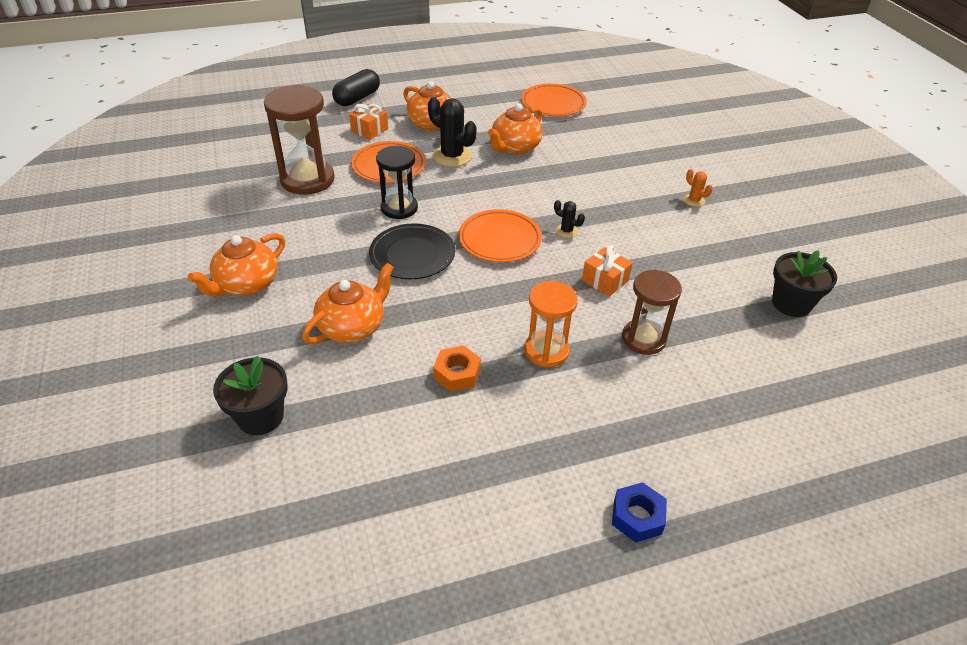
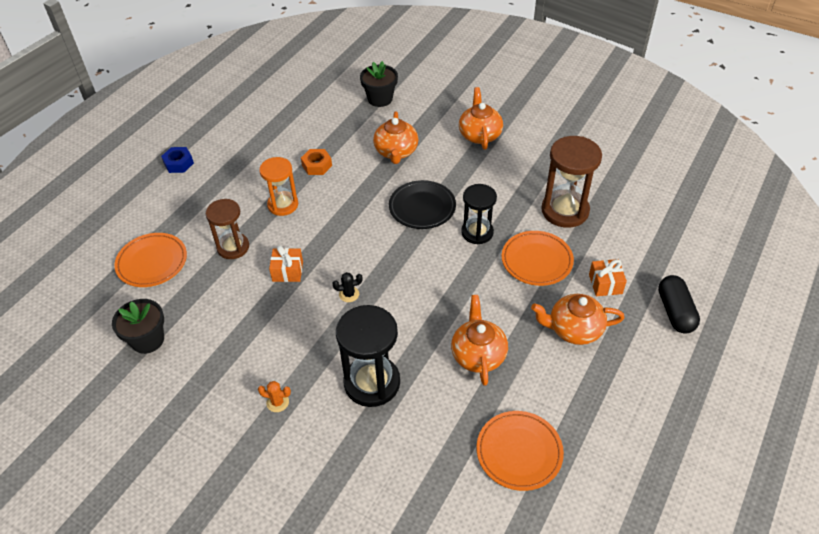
camera: 140 degrees right, 5 degrees up
(452, 156) = (510, 305): black cactus -> none
(500, 239) = (385, 255): orange plate -> orange plate (152, 262)
(609, 174) = (372, 382): none -> black hourglass

